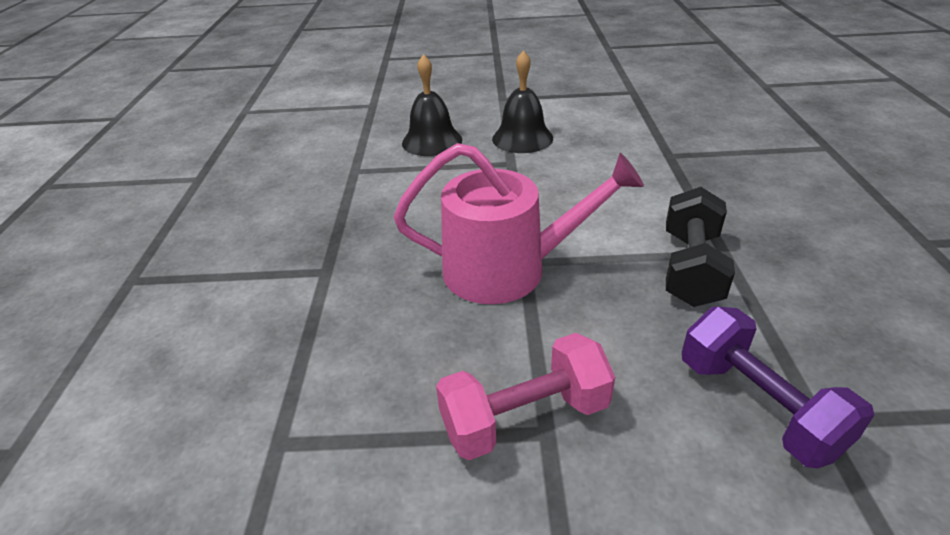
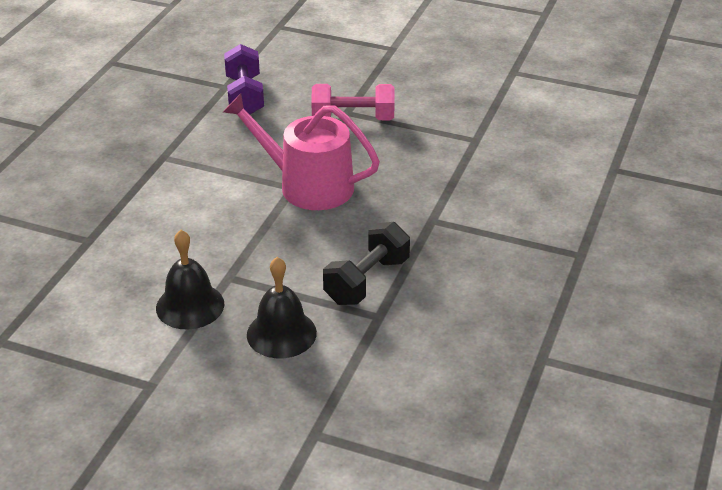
camera: 160 degrees left, 0 degrees up
(691, 268) = (196, 154): black dumbbell -> black dumbbell (367, 281)

